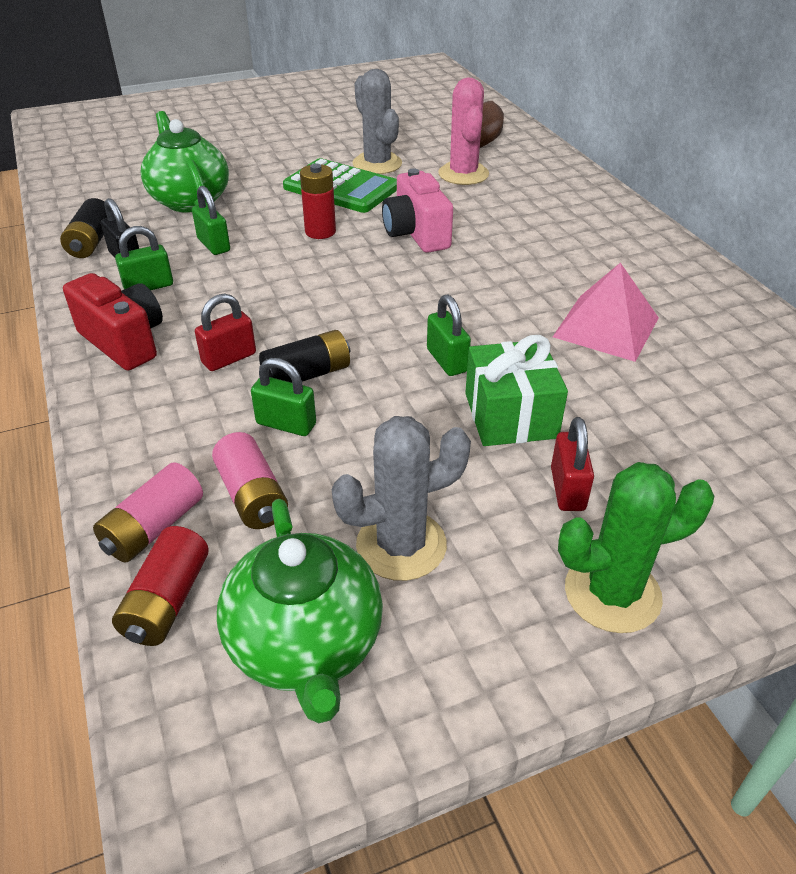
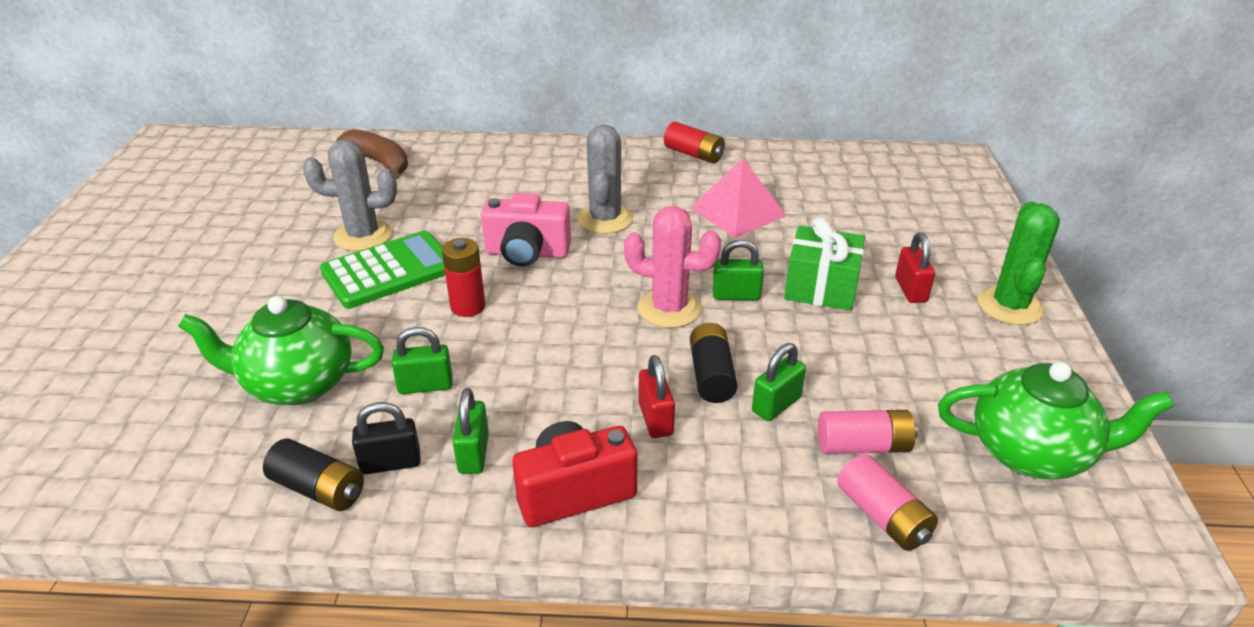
camera: 65 degrees left, 5 degrees down
(167, 601) = (973, 522): red battery -> red battery (694, 154)
(401, 545) = (944, 380): grey cactus -> grey cactus (605, 219)
(463, 174) = (441, 196): pink cactus -> pink cactus (669, 308)
(567, 489) = (910, 290): red padlock -> red padlock turned 60 degrees clockwise

